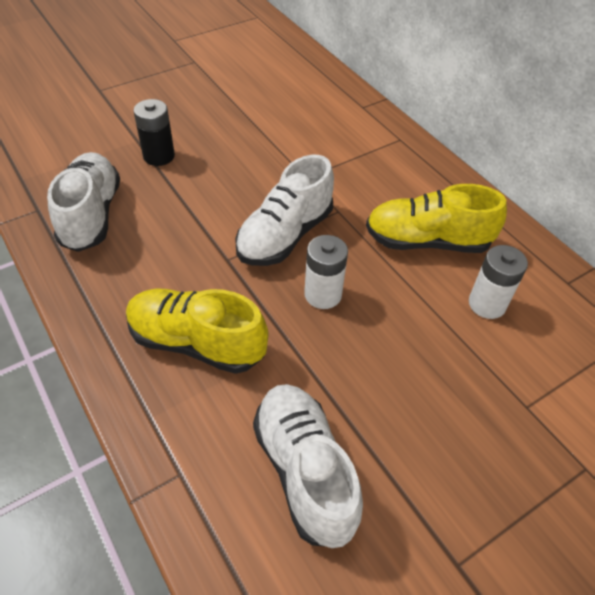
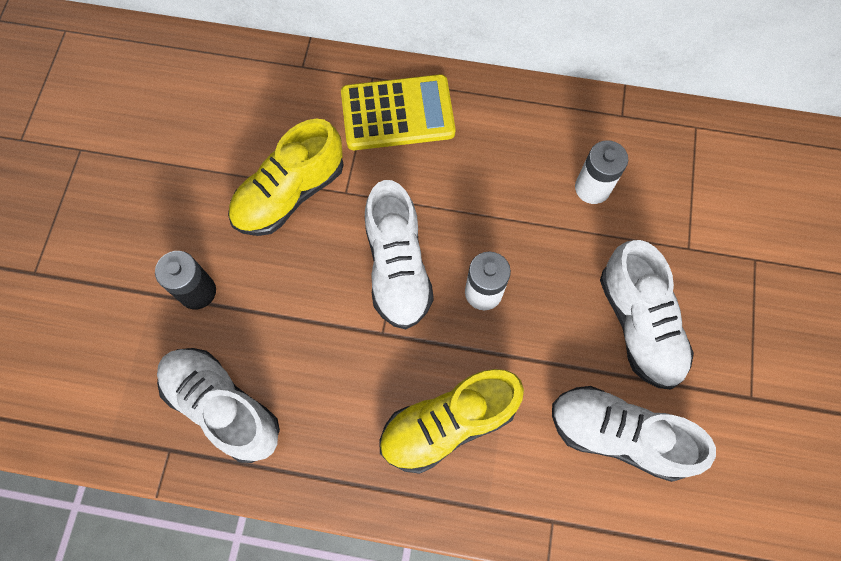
camera: 45 degrees left, 20 degrees up
(393, 165) = (397, 113): none -> yellow calculator
(417, 416) = (639, 324): none -> white shoe
(427, 241) = (501, 169): yellow shoe -> yellow shoe (290, 194)

